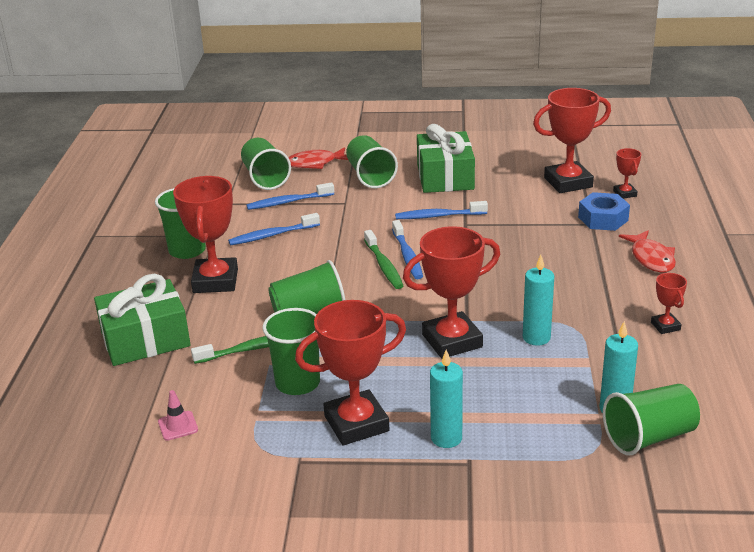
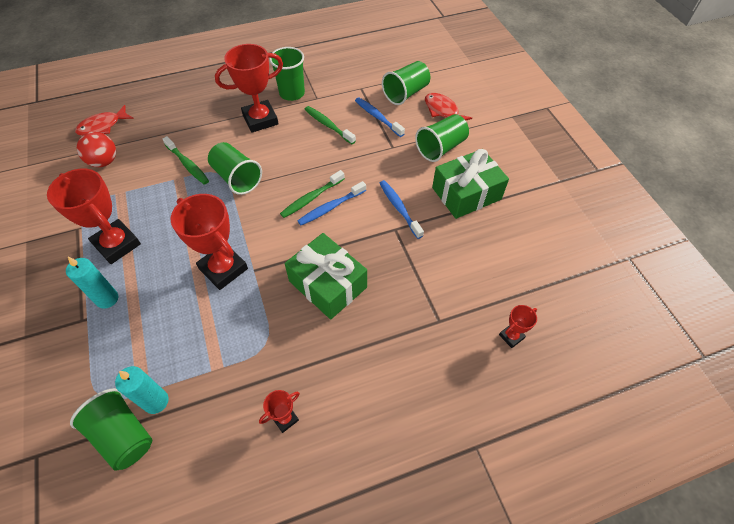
camera: 65 degrees right, 25 degrees up
(145, 339) = (187, 114): green gift -> green gift (328, 284)
(178, 426) = (104, 161): pink traffic cone -> red ball
(272, 235) = (328, 125): blue toothbrush -> green toothbrush
(297, 383) = (155, 200): green cup -> none
(536, 338) = (241, 322): turquoise candle -> none
(568, 182) = (507, 284): red trophy -> none
(603, 219) = (452, 328): blue nut -> none
(651, 258) = (397, 384): red fish -> red fish (103, 126)

